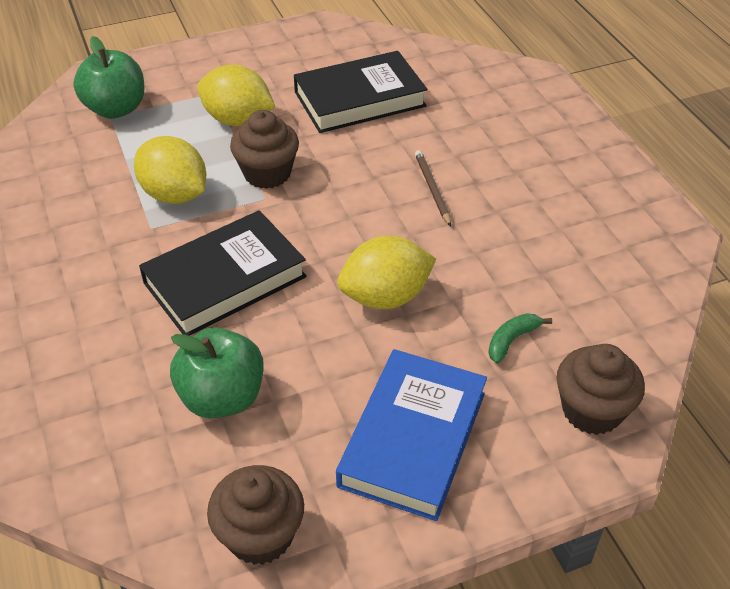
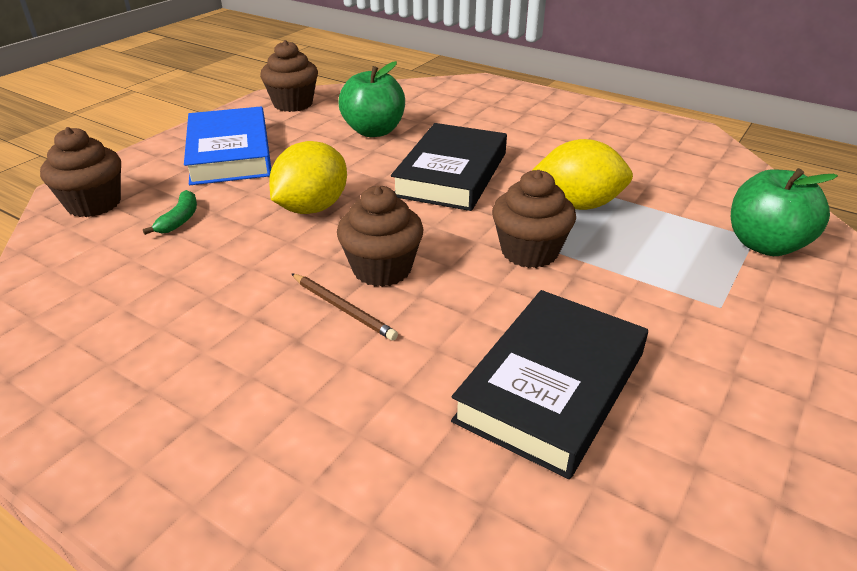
camera: 145 degrees right, 10 degrees down
(238, 120) = (641, 288): yellow lemon -> none
(381, 207) = (382, 269): none -> brown cupcake

